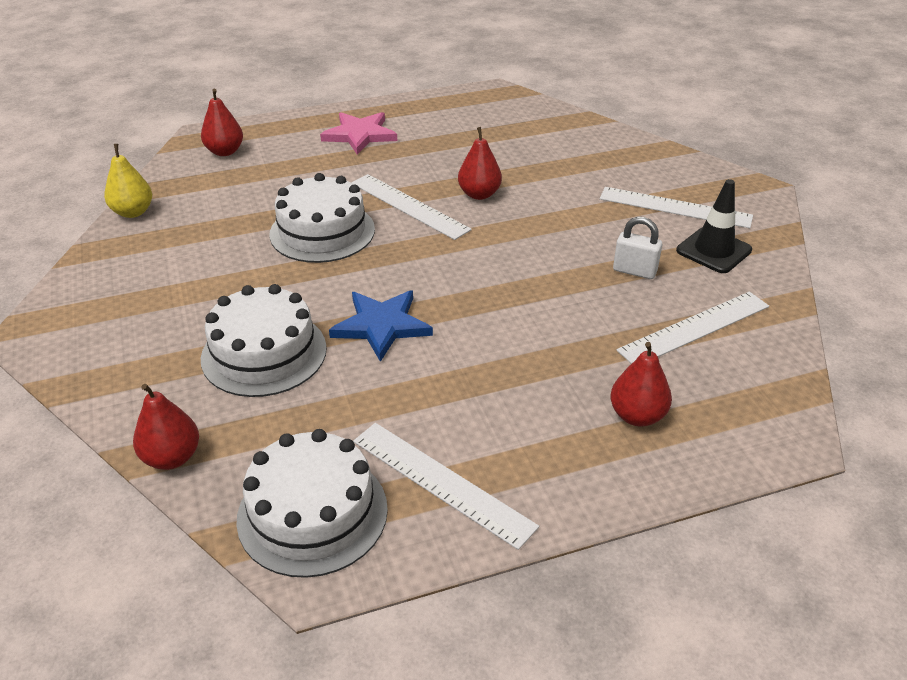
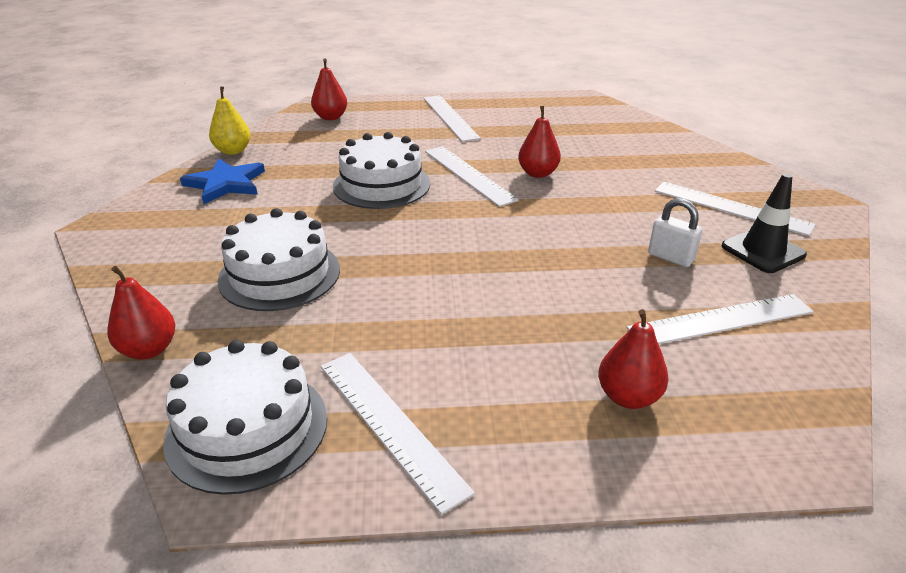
camera: 15 degrees right, 5 degrees down
(360, 135) = (450, 117): pink star -> white ruler
(381, 326) = (398, 268): blue star -> blue star (225, 184)

